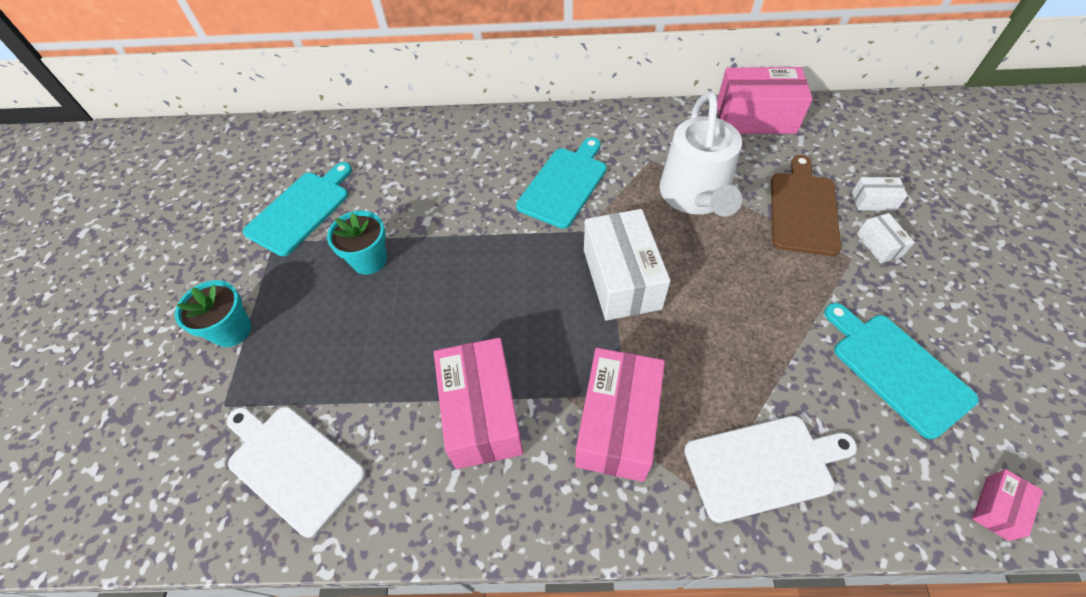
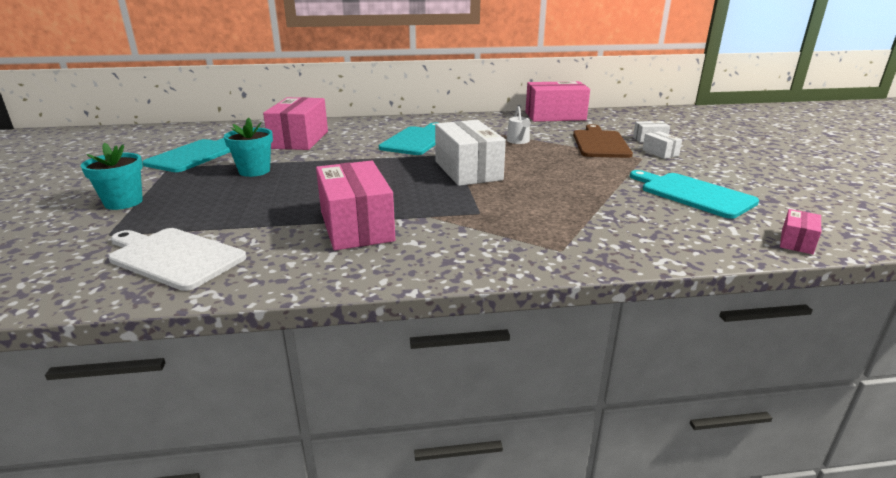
camera: 10 degrees left, 30 degrees down
(617, 424) = (476, 225): pink box -> pink box (299, 140)
(695, 196) = (518, 141): white watering can -> white watering can, size x0.43
(763, 465) = (604, 235): white cutting board -> none

